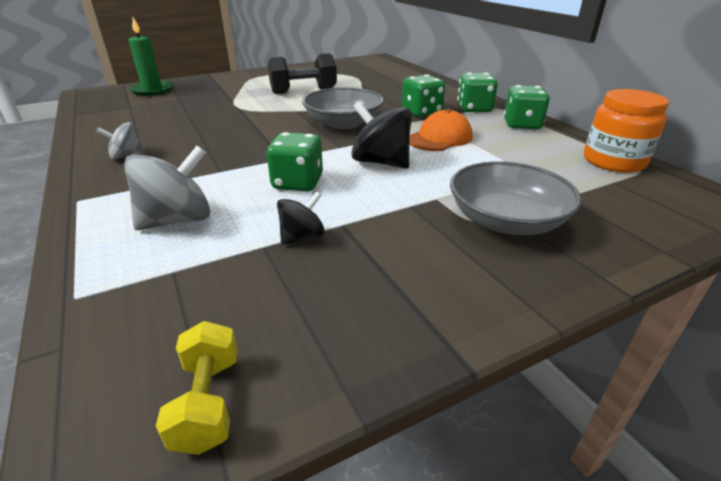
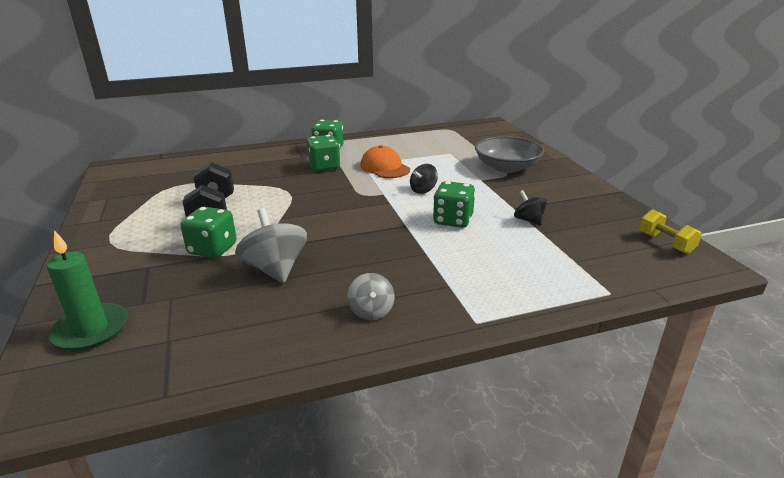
camera: 80 degrees left, 5 degrees down
(177, 220) = (510, 266): grey spinning top -> grey spinning top (275, 269)
(208, 402) = (665, 243): yellow dumbbell -> yellow dumbbell turned 60 degrees clockwise
(343, 123) = (333, 198): grey bowl -> none
(381, 162) = (423, 190): black spinning top -> black spinning top, size x0.58
(522, 125) = (371, 141): green dice -> green dice (212, 249)
(613, 161) = (438, 132): orange jar -> none

